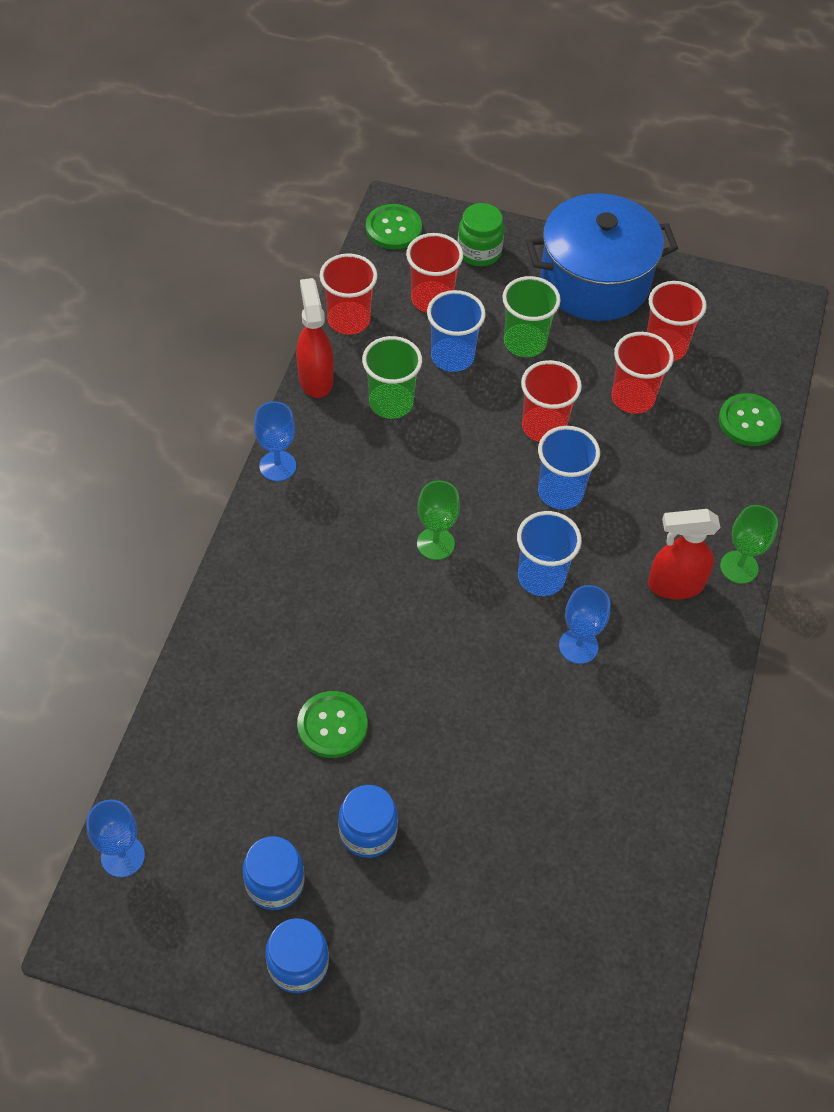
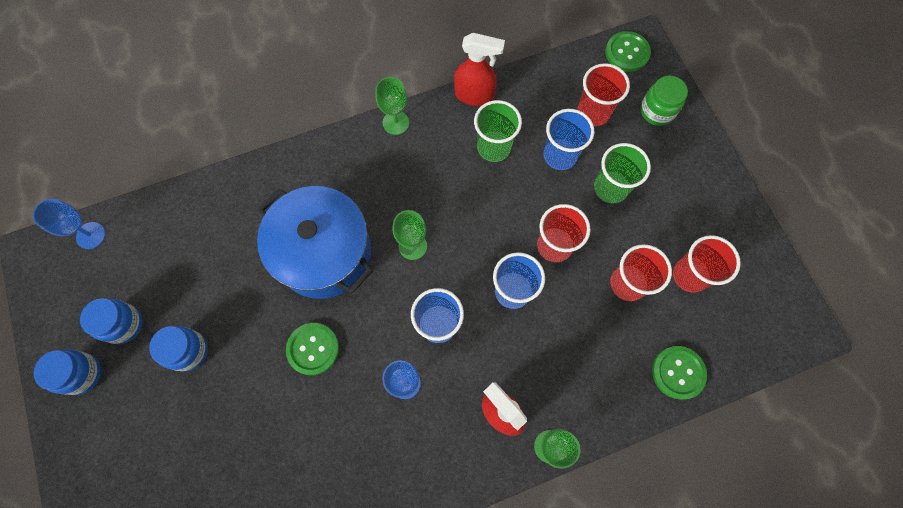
camera: 55 degrees right, 15 degrees up
(277, 466) = (396, 123): blue goblet -> green goblet
(315, 378) = (474, 95): red spray bottle -> red spray bottle turned 60 degrees clockwise
(332, 725) = (244, 281): green button -> green button (313, 349)
(349, 320) = (534, 81): red cup -> none
(594, 281) = (702, 194): blue pot -> blue pot (324, 253)

